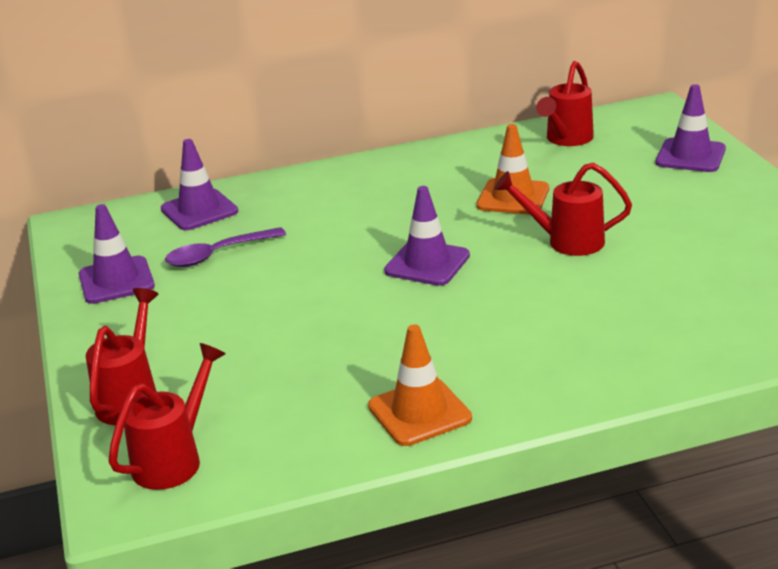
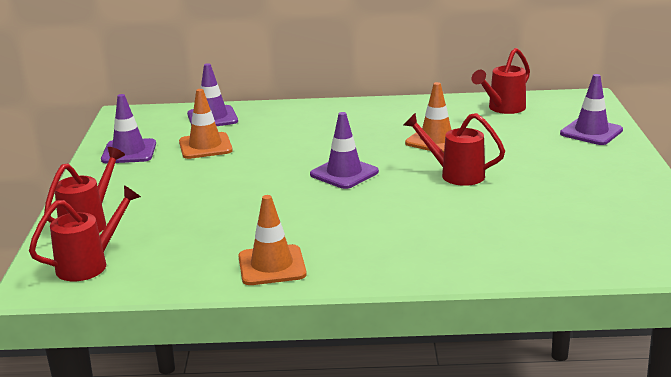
camera: 15 degrees right, 5 degrees down
(218, 254) = (205, 146): purple spoon -> orange traffic cone

